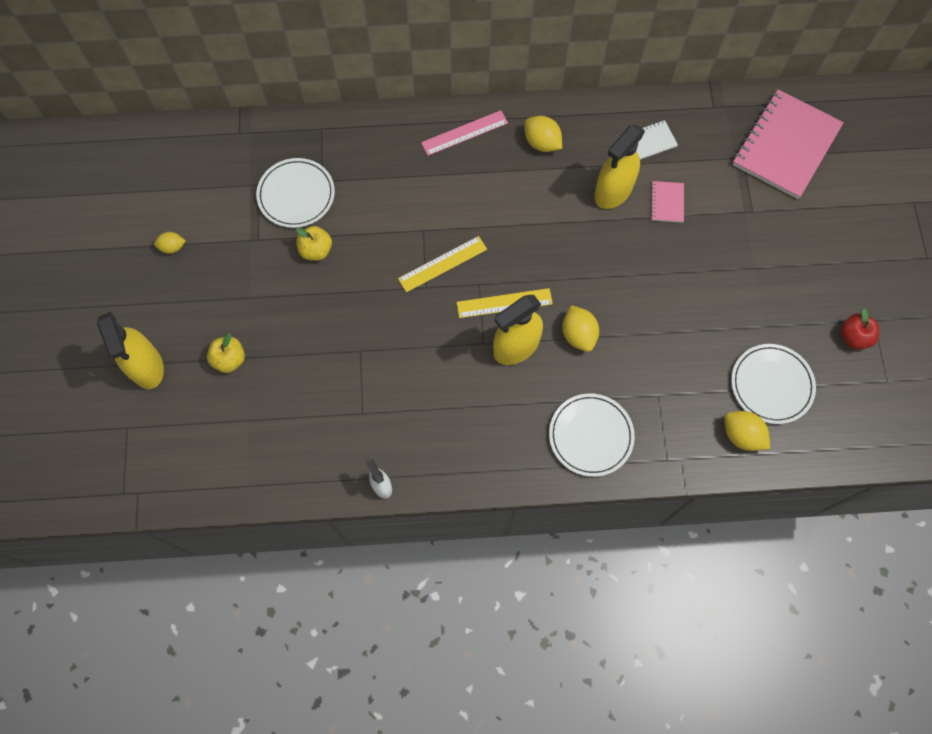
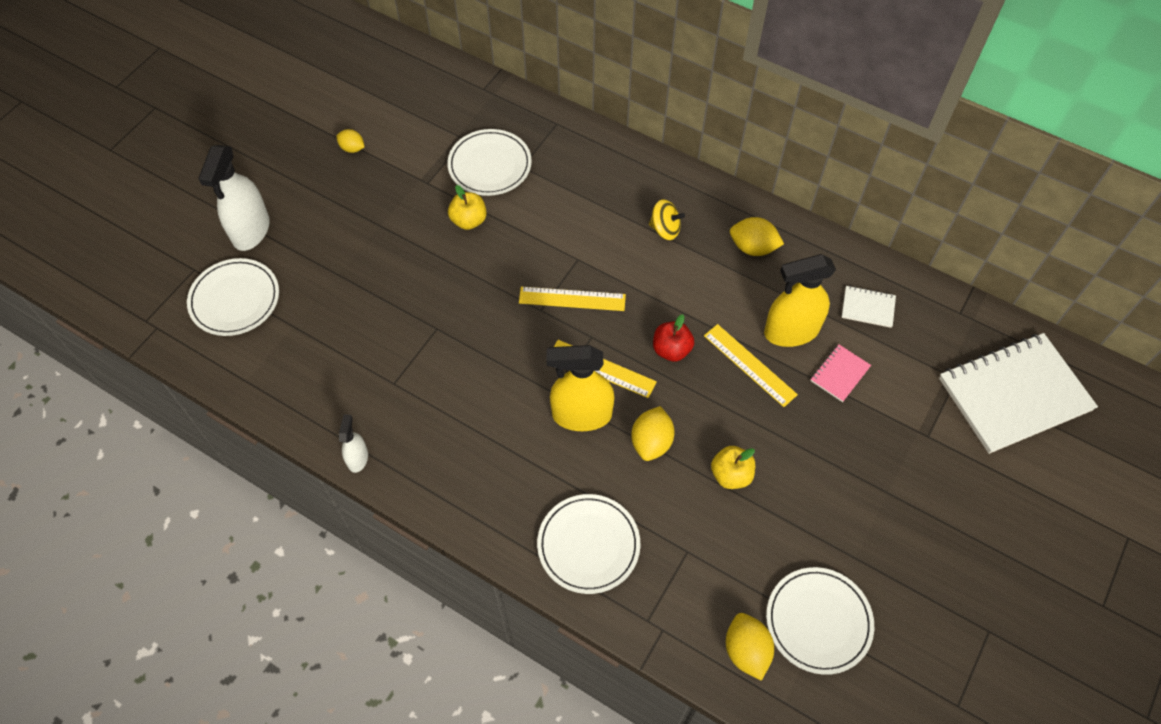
camera: 35 degrees right, 10 degrees down
(146, 367) = (251, 230): yellow spray bottle -> white spray bottle
(182, 430) = (235, 299): none -> white plate
(229, 359) = (321, 266): yellow apple -> yellow apple (731, 475)
(464, 133) = (684, 198): pink ruler -> none
(469, 167) = (665, 229): none -> yellow spinning top
(542, 143) = (753, 247): yellow lemon -> yellow lemon turned 60 degrees counterclockwise
(603, 234) = (749, 365): none -> yellow ruler
(785, 146) = (1014, 394): pink notebook -> white notebook
(853, 337) = (951, 633): red apple -> red apple (671, 350)

